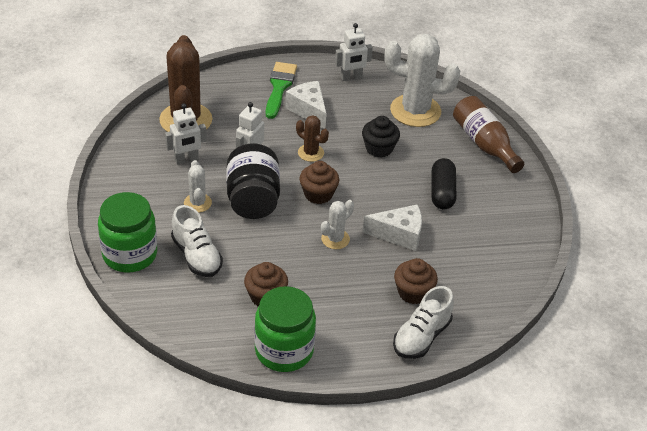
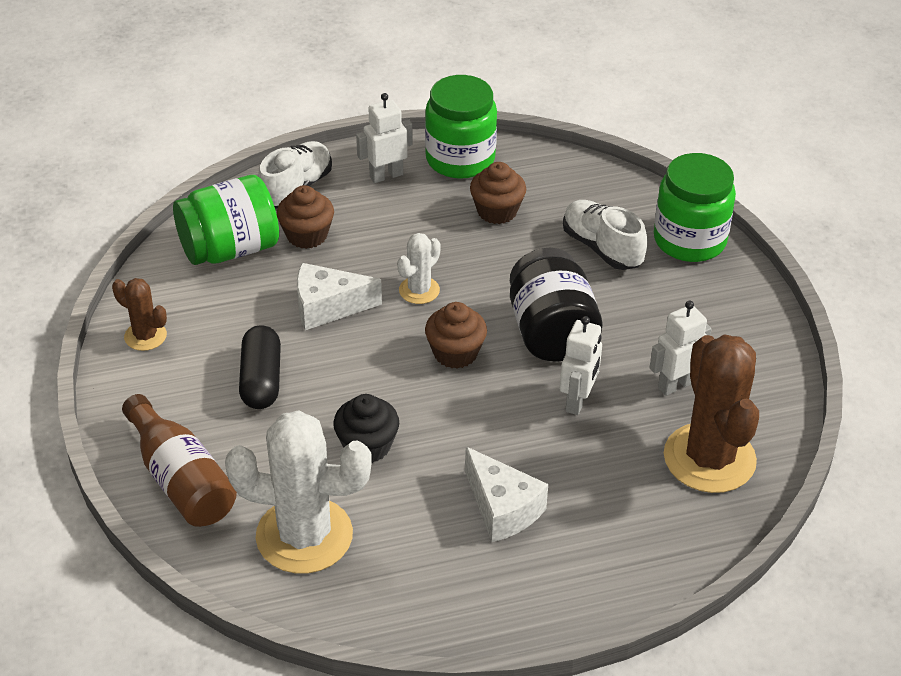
camera: 175 degrees right, 0 degrees up
(197, 203) = (630, 318): white cactus -> none
(279, 87) = (569, 556): green brush -> none
(310, 153) = (481, 422): brown cactus -> brown cactus (145, 336)
(351, 77) = (434, 601): white robot -> white robot (386, 175)
(470, 287) = (230, 249): none -> green jar

